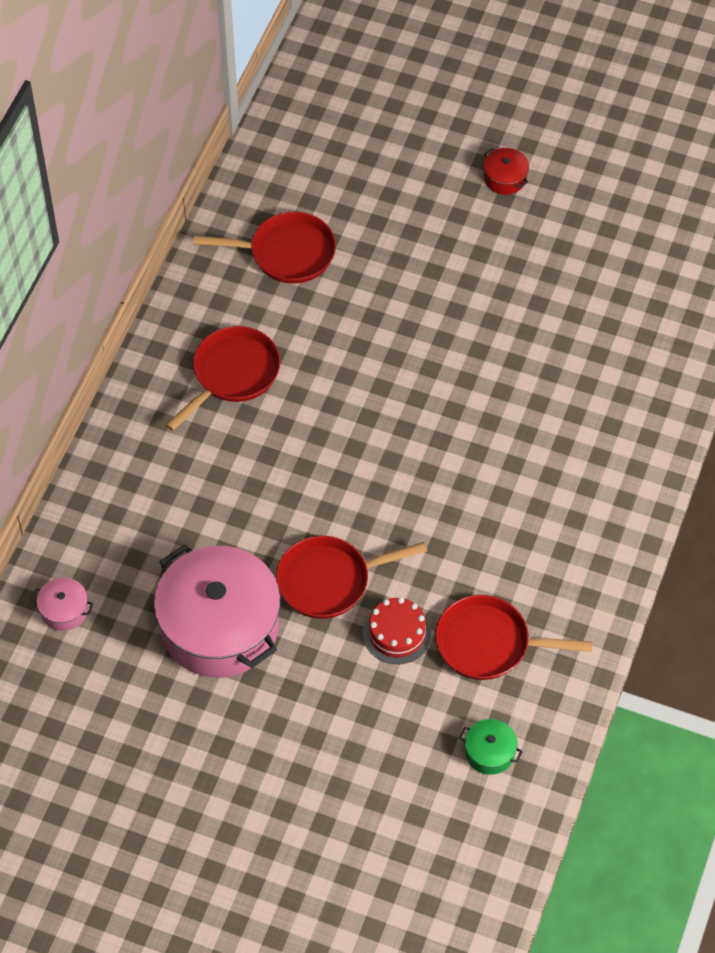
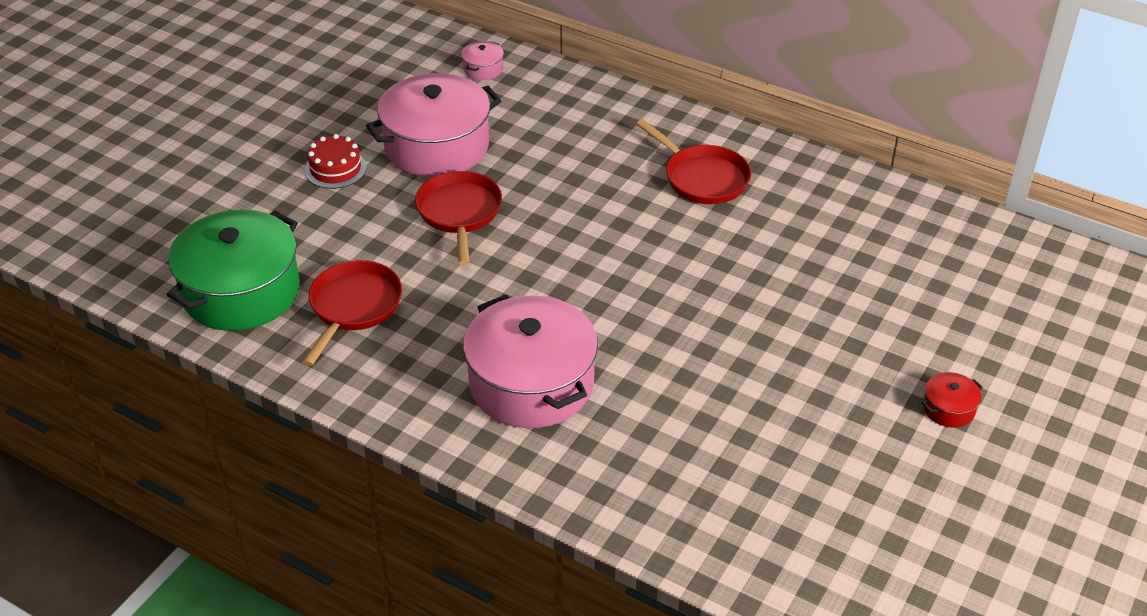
camera: 100 degrees right, 15 degrees down
(286, 253) = (846, 227): red pan -> none
(397, 633) = (389, 248): red cake -> red cake (335, 169)
(490, 752) = (241, 291): green pot -> green pot, size x2.45
(551, 475) = (531, 383): none -> pink pot

